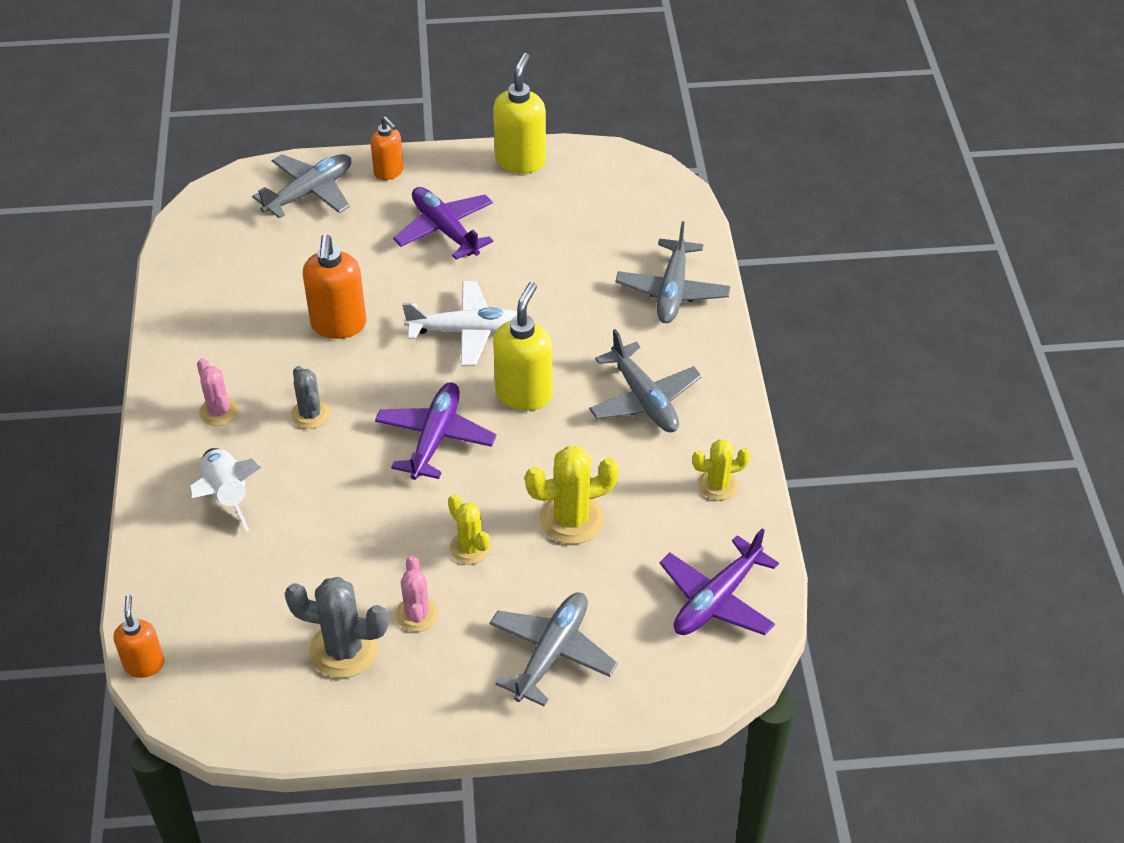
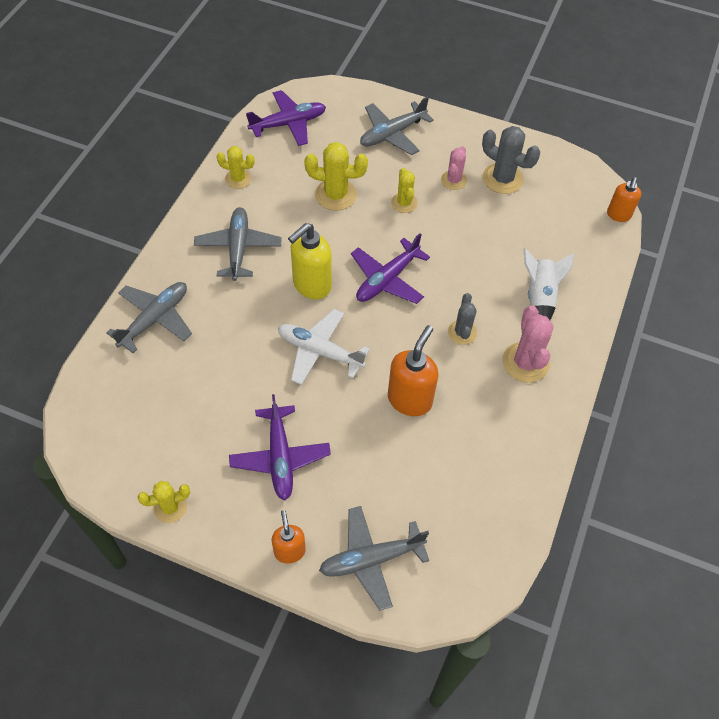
camera: 155 degrees left, 10 degrees up
(219, 412) = (525, 362): pink cactus -> pink cactus, size x1.58
(520, 161) = (170, 507): yellow soap dispenser -> yellow cactus

